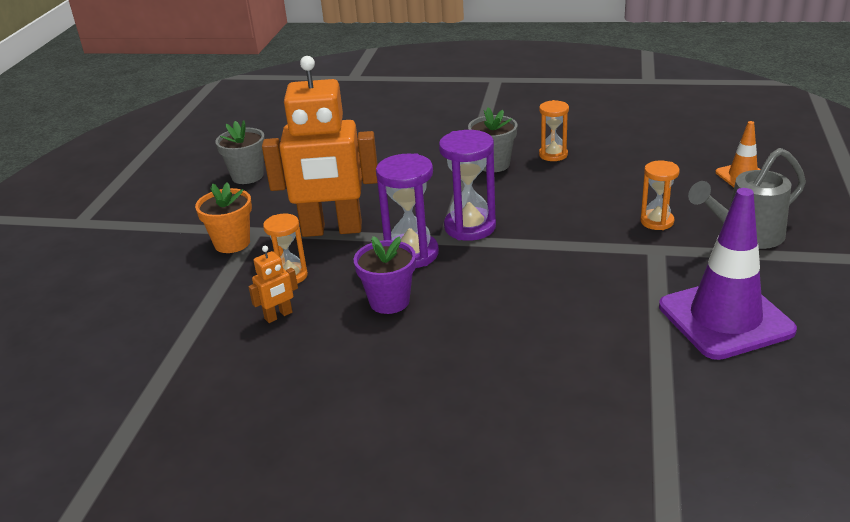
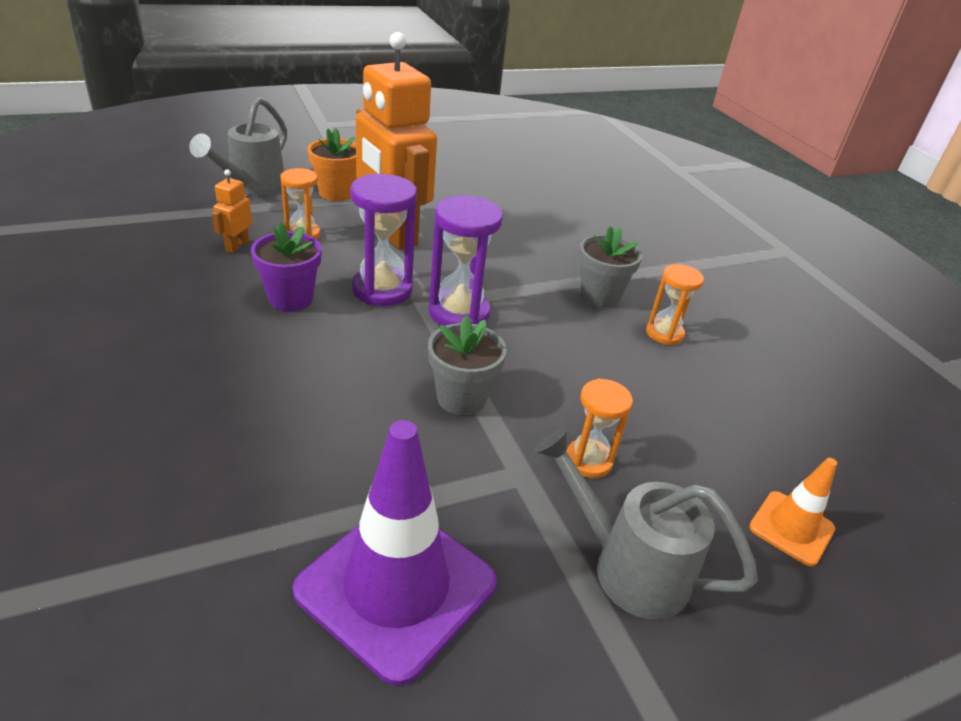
camera: 50 degrees right, 5 degrees up
(171, 288) = (252, 186): none -> grey watering can
(247, 176) = (448, 169): grey flower pot -> grey flower pot (461, 398)
(278, 316) = (237, 246): orange robot -> orange robot turned 90 degrees clockwise

